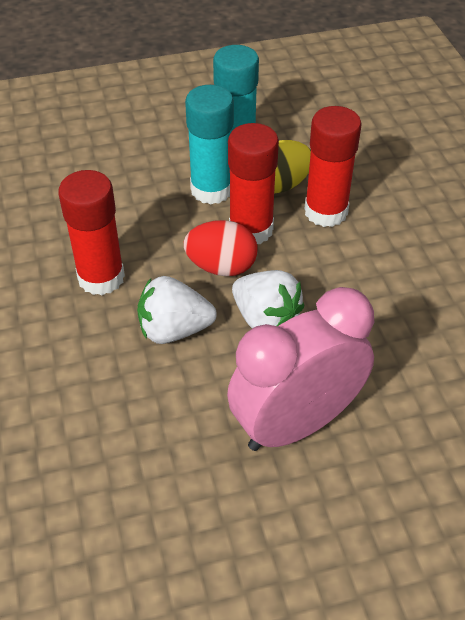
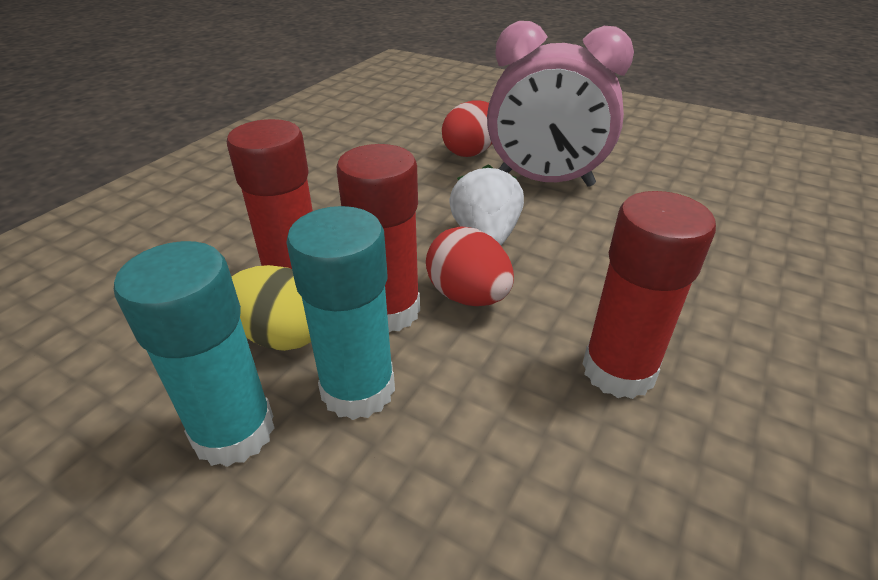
camera: 135 degrees left, 10 degrees down
(174, 330) = (578, 274): white strawberry -> none
(406, 418) = (471, 152): none -> red egg

